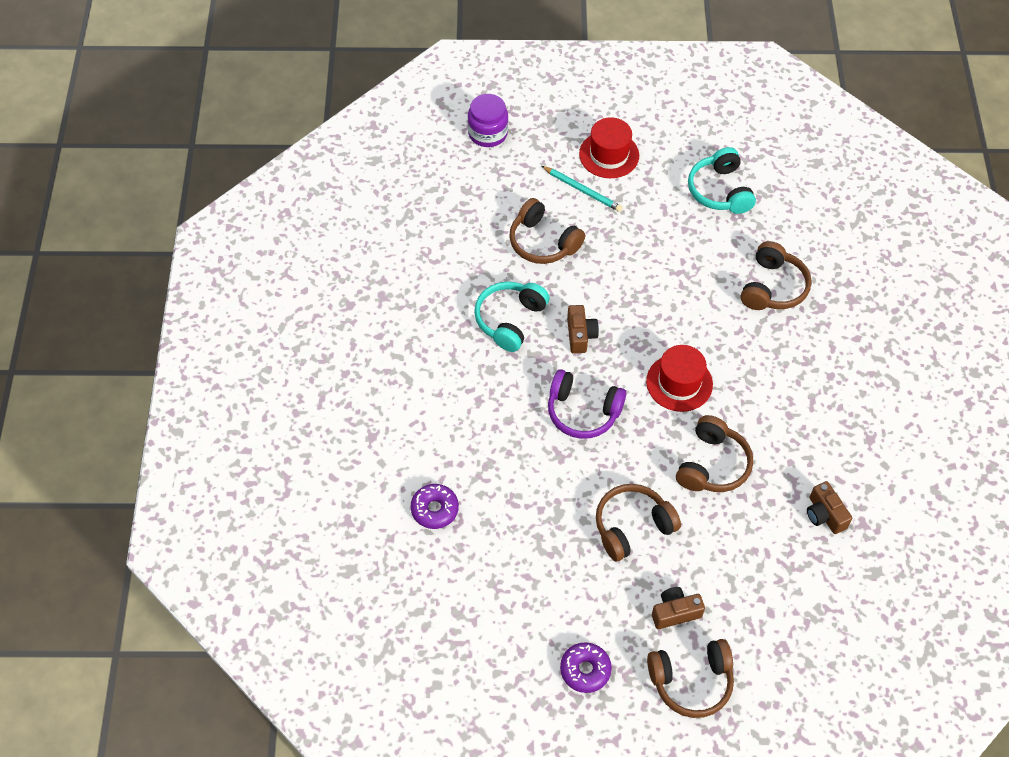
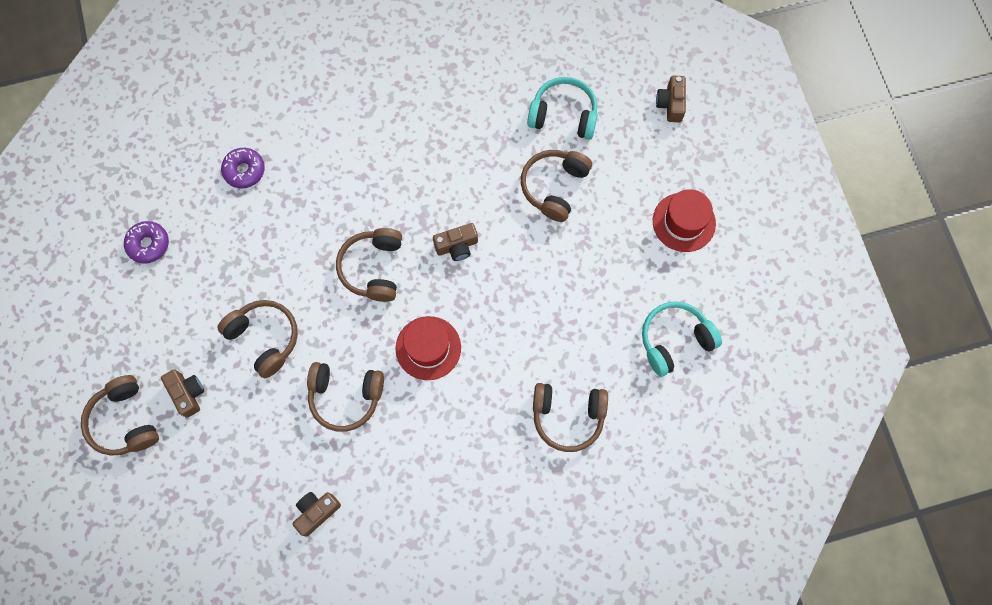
camera: 75 degrees right, 15 degrees up
(488, 133) = (670, 104): purple jar -> brown camera
(510, 320) = (456, 180): turquoise headphones -> turquoise headphones (563, 115)
(582, 190) = (630, 208): turquoise pencil -> none
(583, 412) = (373, 268): purple headphones -> brown headphones
(585, 670) = (119, 330): purple donut -> purple donut (148, 244)

